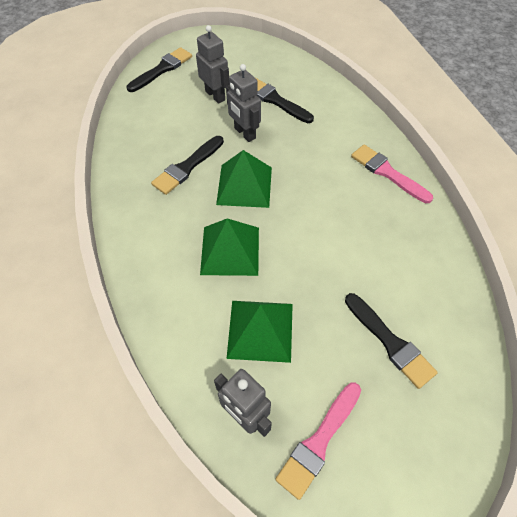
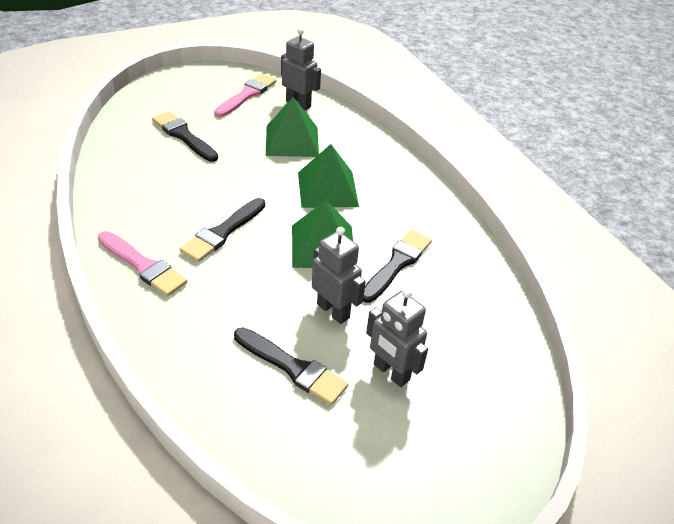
camera: 170 degrees right, 15 degrees down
(162, 69) = (499, 422): black brush -> black brush (223, 232)

